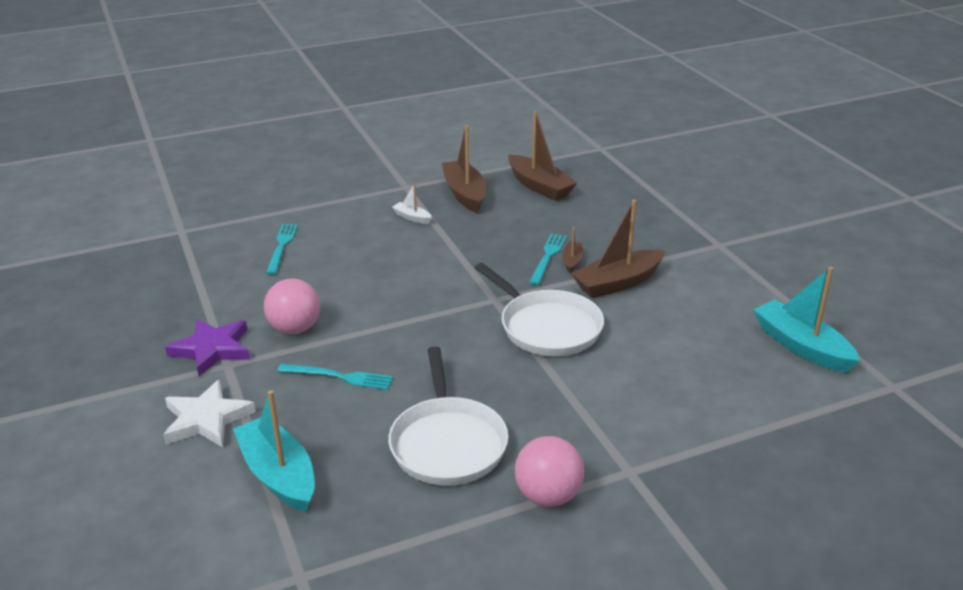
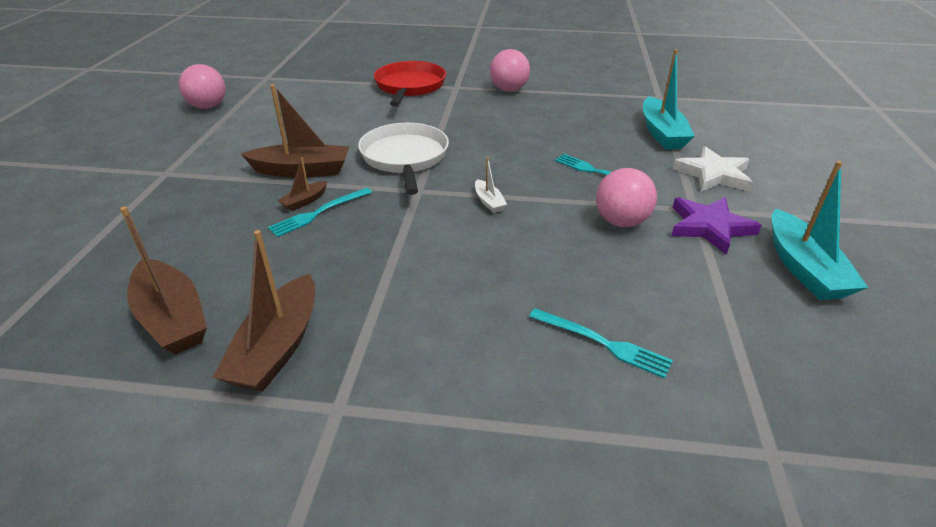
camera: 150 degrees left, 5 degrees up
(282, 246) = (602, 343): turquoise fork -> turquoise fork turned 90 degrees counterclockwise
(412, 217) = (393, 328): white boat -> white boat (489, 202)
(448, 443) = (544, 119): white pan -> none
(539, 186) = (172, 318): brown boat -> brown boat turned 150 degrees clockwise
(692, 445) = (409, 86): none -> red pan
(801, 346) = (269, 102): turquoise boat -> turquoise boat (803, 268)
(845, 316) = (208, 106): none -> pink ball

